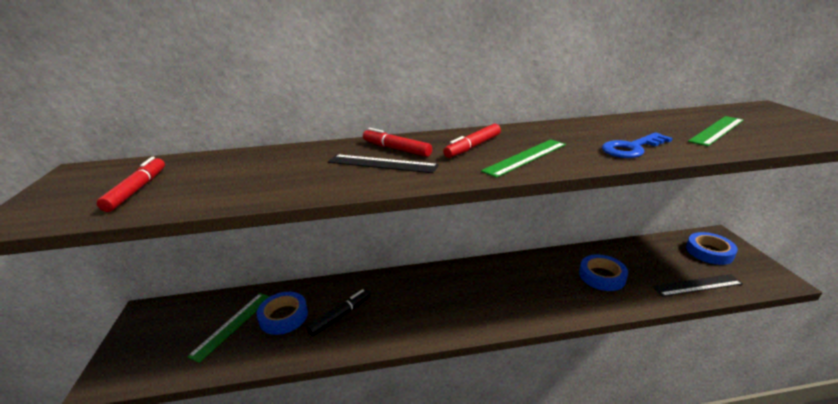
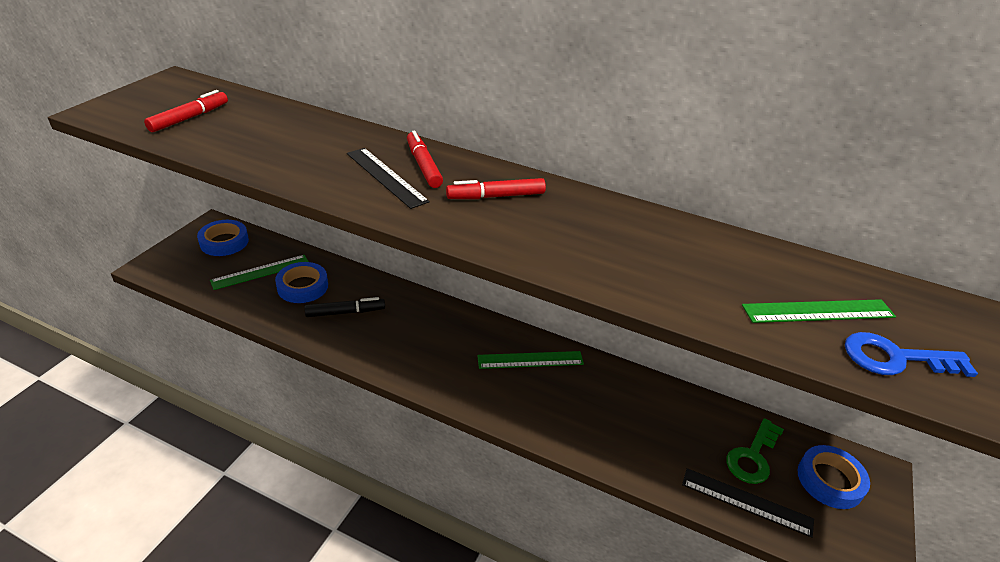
camera: 30 degrees right, 10 degrees up
(525, 157) = (522, 233): green ruler -> green ruler (530, 360)
(602, 276) = (642, 424): blue tape -> blue tape (224, 242)
(631, 148) = (655, 279): blue key -> blue key (895, 358)
(667, 260) = (752, 456): none -> green key

